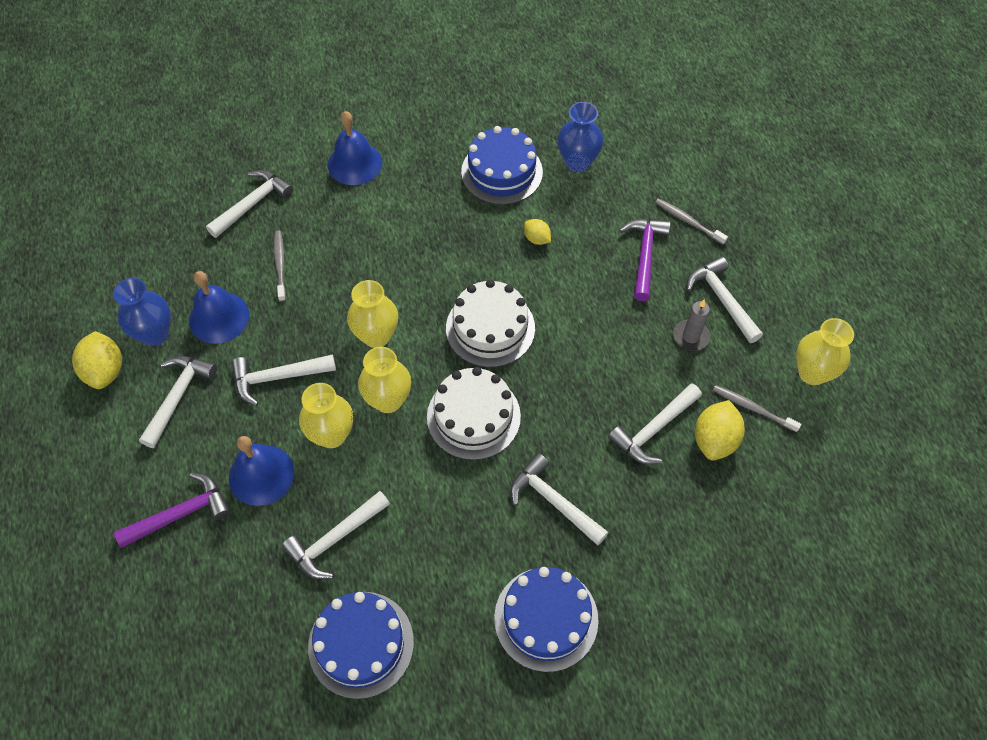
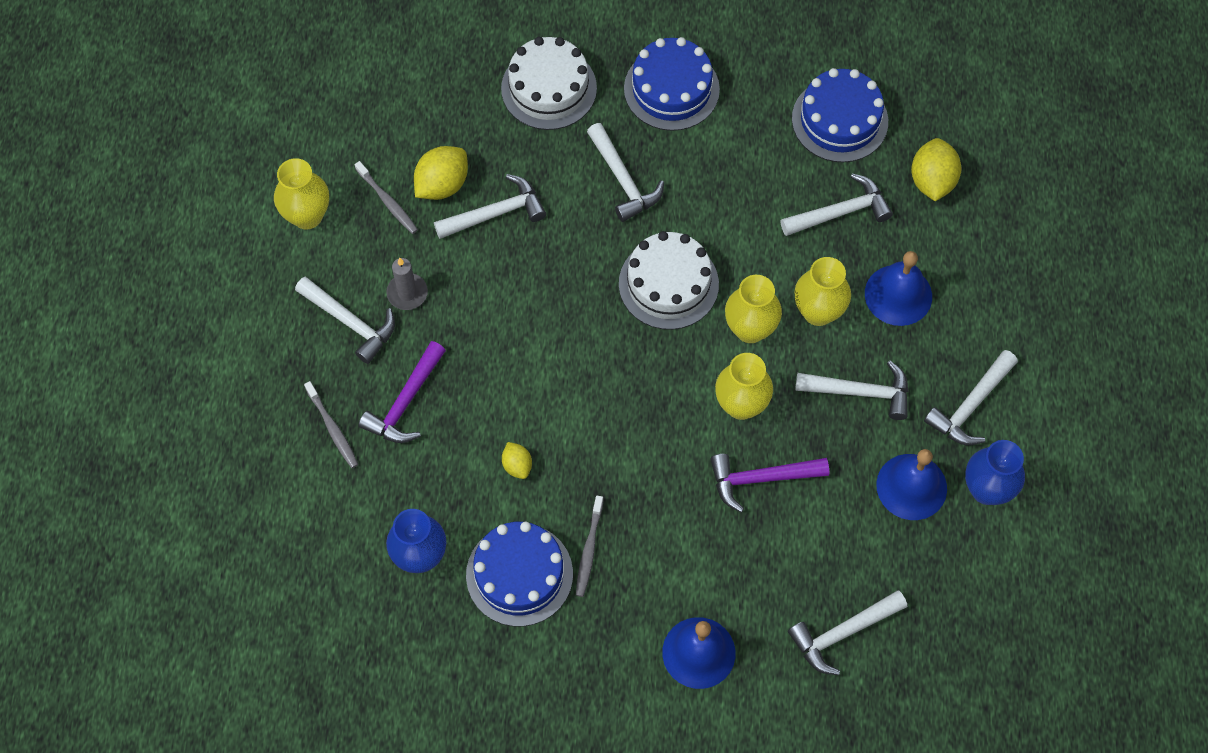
camera: 160 degrees left, 5 degrees up
(105, 371) = (1047, 462): yellow lemon -> yellow lemon (932, 181)
(181, 514) = (984, 282): purple hammer -> purple hammer (761, 479)
(280, 264) = (827, 533): grey toothbrush -> grey toothbrush (589, 550)
(490, 328) = (614, 373): white cake -> white cake (549, 88)
(722, 299) = (350, 322): white hammer -> white hammer turned 45 degrees counterclockwise

